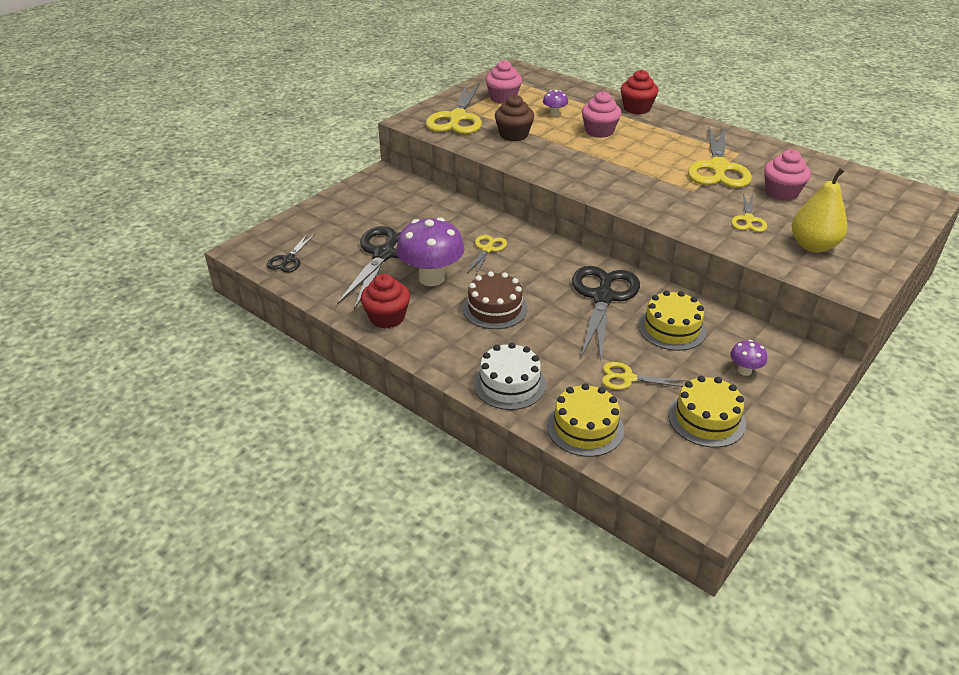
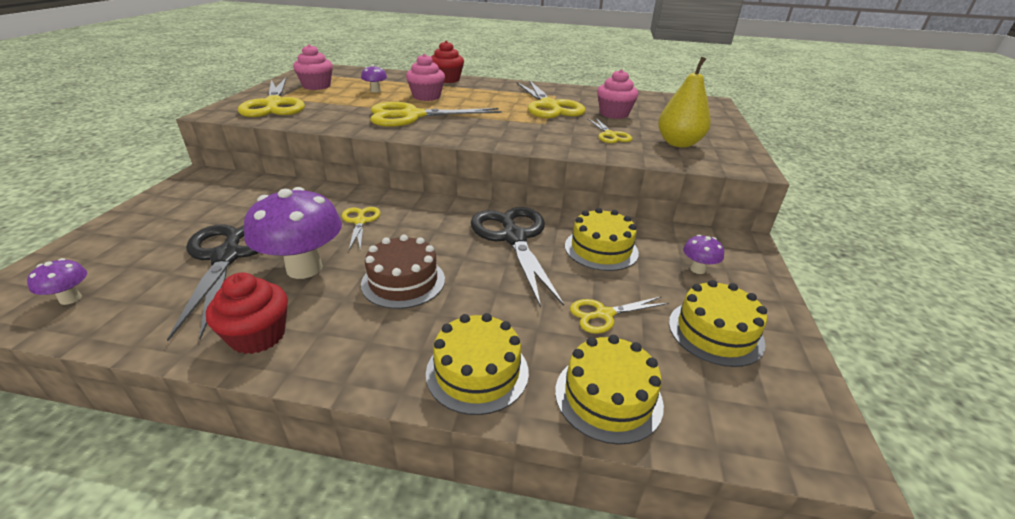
camera: 30 degrees left, 5 degrees down
(288, 259) = (70, 299): black scissors -> purple mushroom
(509, 384) = (477, 372): white cake -> yellow cake
(513, 135) = (344, 109): brown cupcake -> none
(570, 156) = (412, 116): none -> yellow scissors

